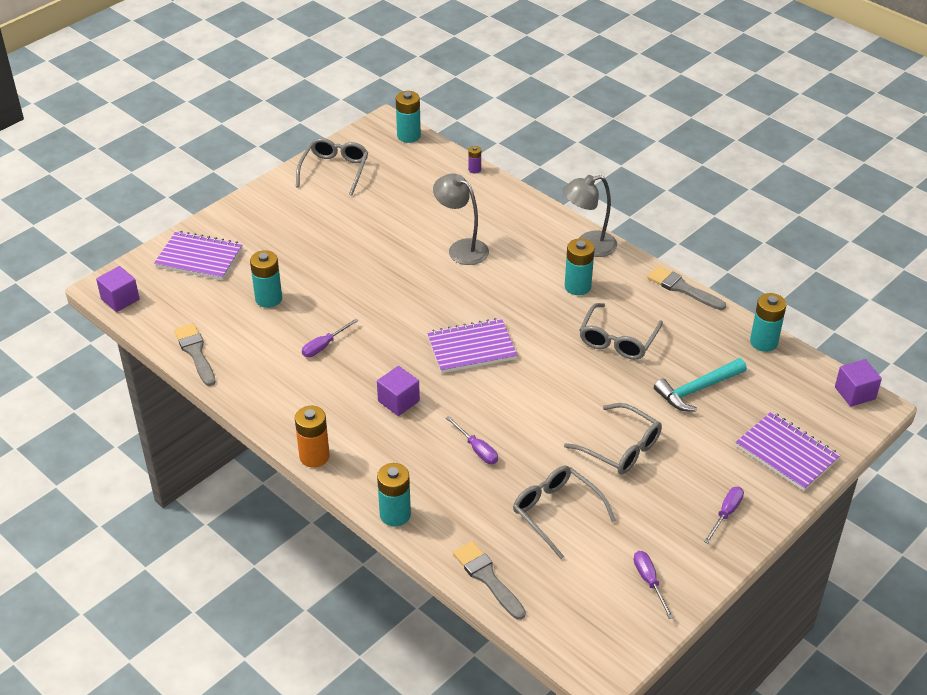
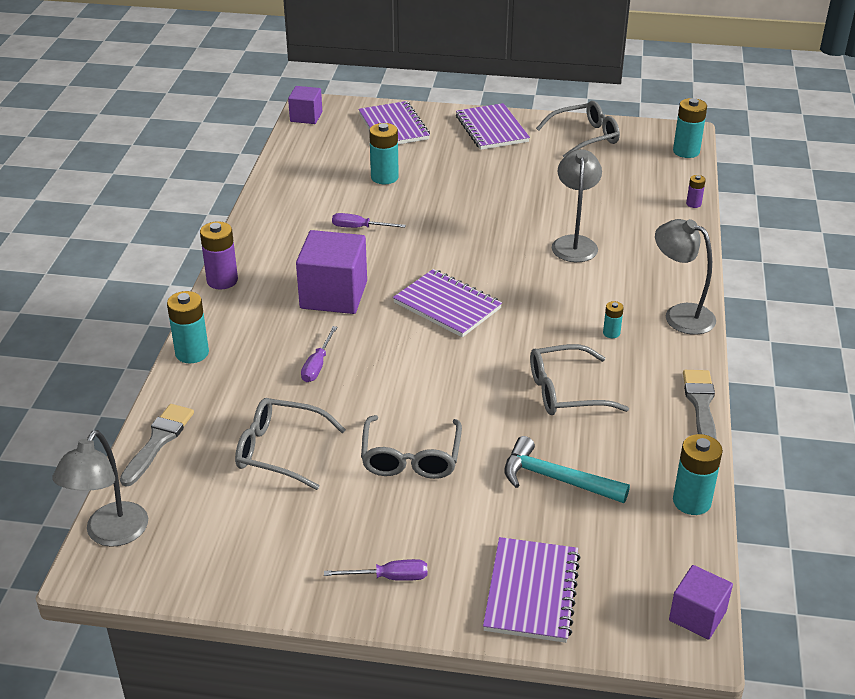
camera: 55 degrees right, 5 degrees down
(195, 352) = (284, 173): grey brush -> none
(267, 209) = (491, 129): none -> purple notebook
(314, 456) = (222, 280): orange battery -> purple battery
(398, 401) = (333, 295): purple cube -> purple cube, size x1.74
(556, 513) = (280, 451): grey glasses -> grey glasses turned 90 degrees counterclockwise
(571, 646) = (111, 534): none -> grey lamp
(577, 286) = (611, 333): turquoise battery -> turquoise battery, size x0.53
(649, 581) = (240, 556): purple screwdriver -> none

